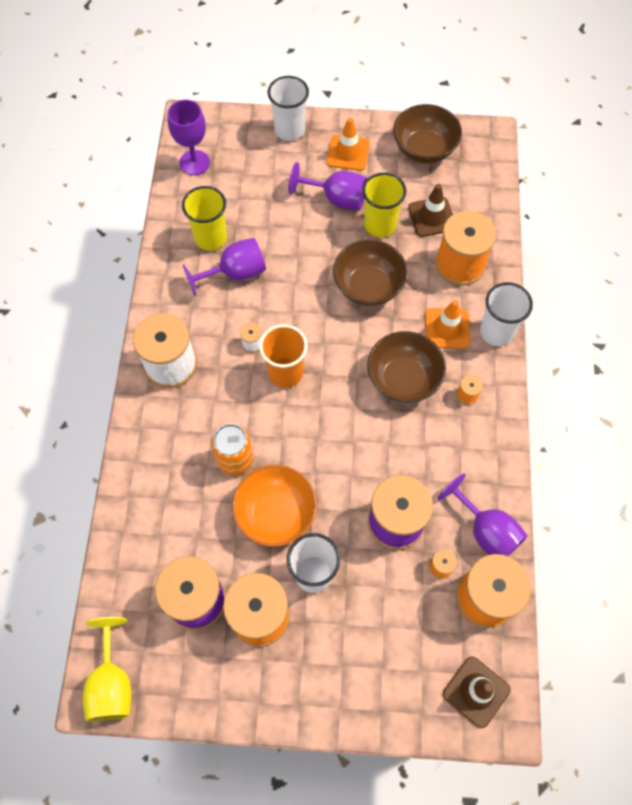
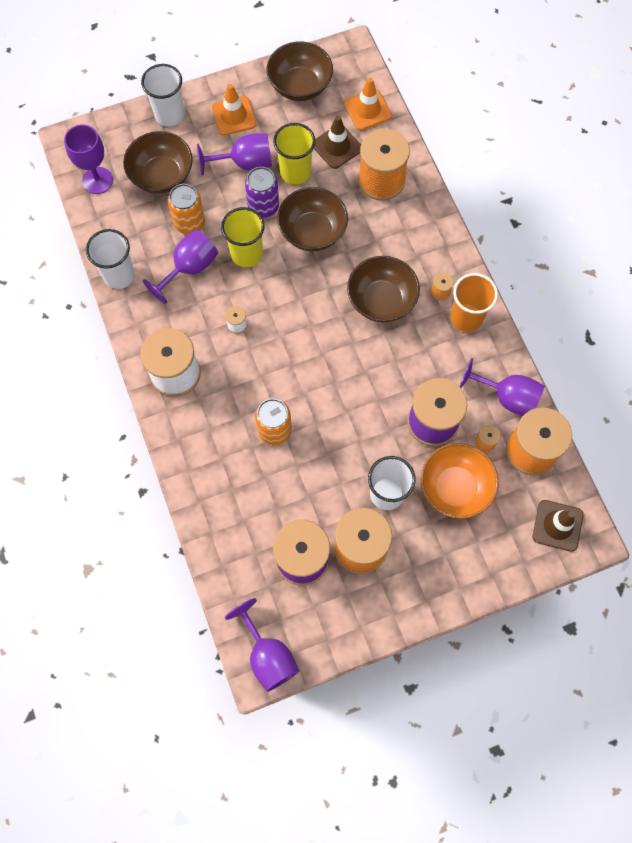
camera: 25 degrees left, 5 degrees up
(112, 683) = (268, 655): yellow goblet -> purple goblet
(211, 238) = (150, 245): yellow cup -> yellow cup (246, 254)
(254, 181) = (162, 176): none -> brown bowl
(257, 232) = (190, 223): none -> orange can
(275, 513) = (331, 459): orange bowl -> orange bowl (455, 487)
(285, 372) = (279, 338): orange cup -> orange cup (466, 317)
(333, 245) = (263, 206): none -> purple can
(447, 328) = (397, 241): orange traffic cone -> orange traffic cone (367, 110)
(496, 332) = (439, 227): white cup -> white cup (119, 275)

